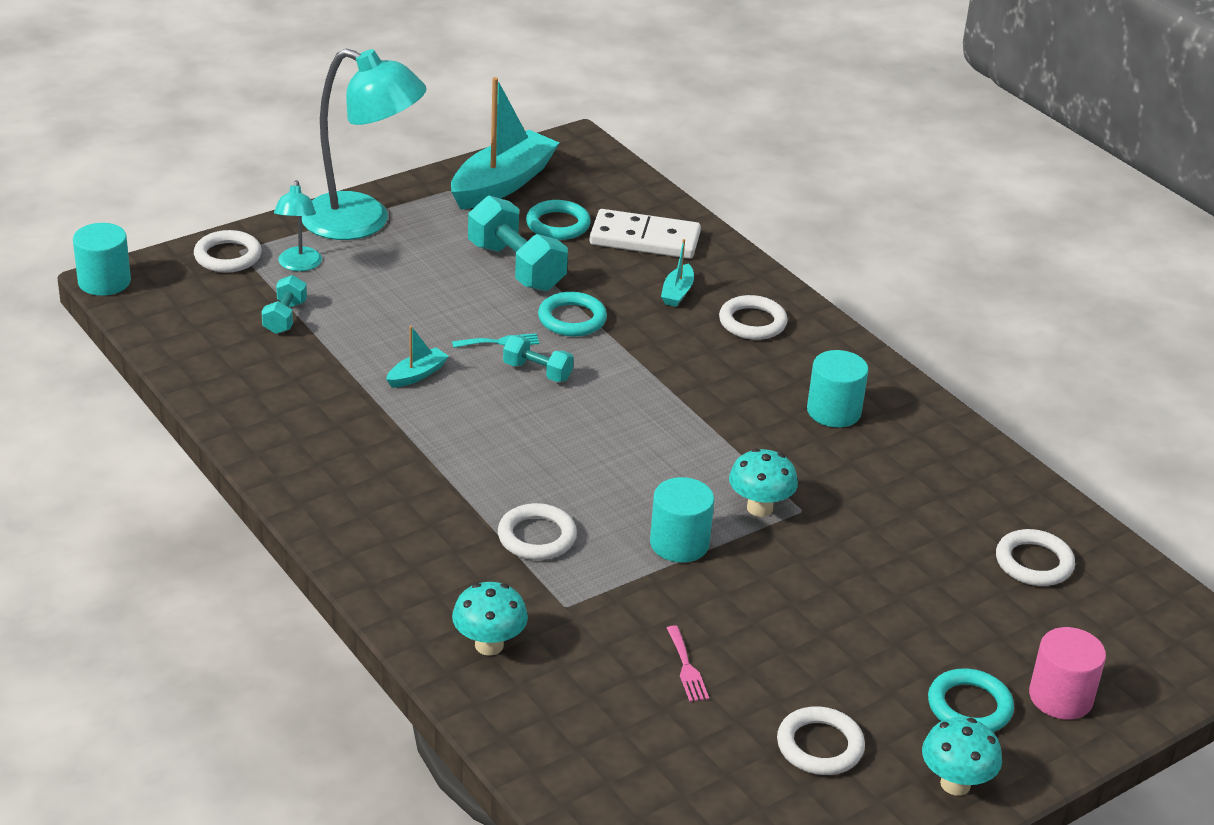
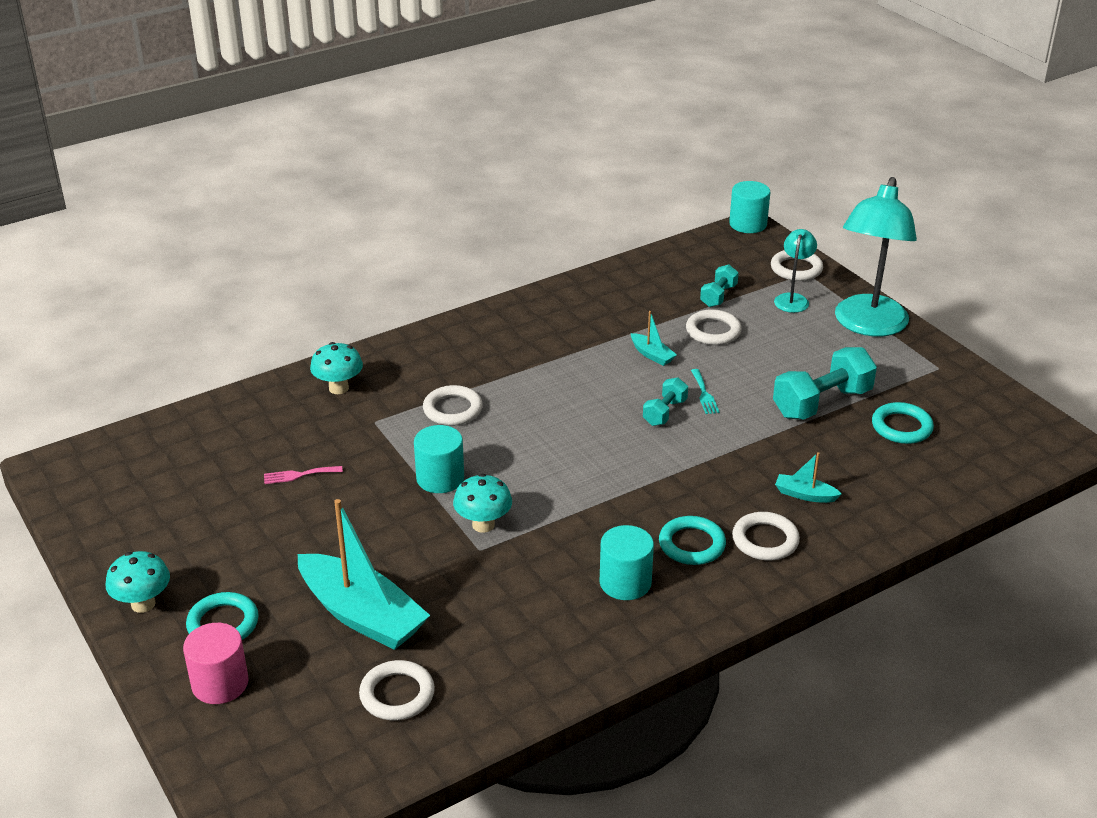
camera: 95 degrees right, 0 degrees up
(285, 317) = (718, 296): turquoise dumbbell -> turquoise dumbbell turned 75 degrees counterclockwise
(299, 265) = (792, 299): turquoise lamp -> turquoise lamp turned 105 degrees clockwise
(502, 184) = (962, 396): turquoise boat -> turquoise boat (362, 615)
(572, 319) = (747, 432): turquoise ring -> turquoise ring (692, 544)
(645, 239) = (894, 478): white domino -> none
(820, 746) = (202, 535): white ring -> white ring (713, 331)

